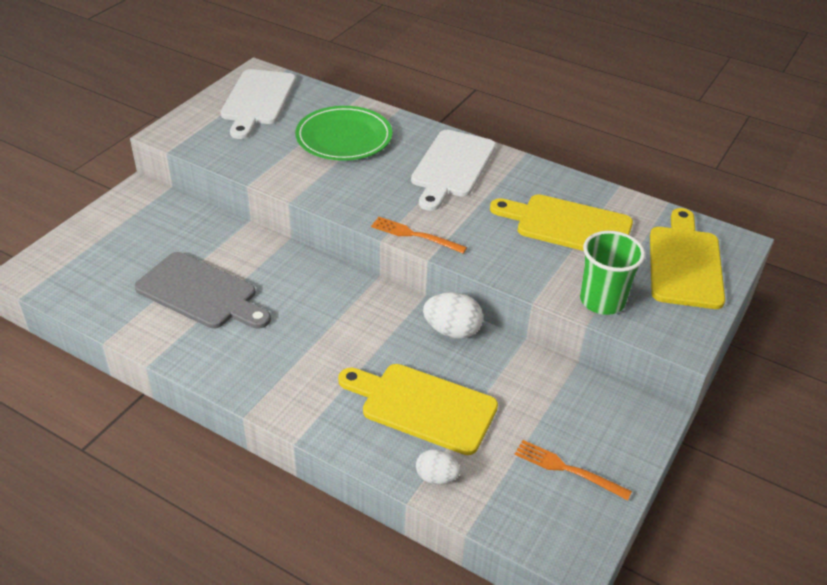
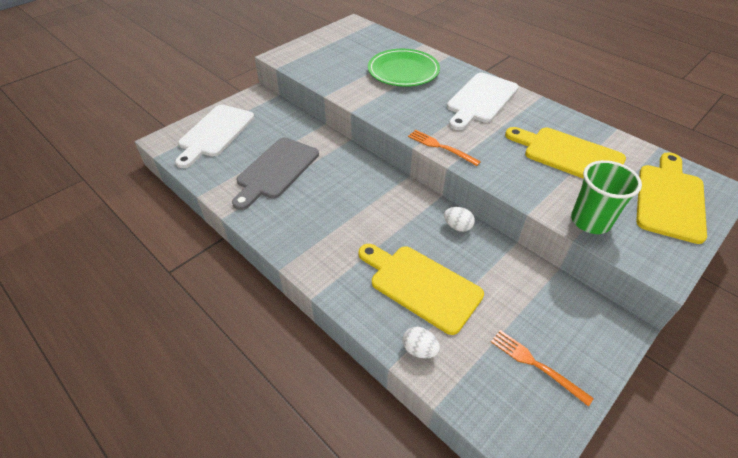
camera: 15 degrees right, 5 degrees up
(201, 293) = (276, 170): grey cutting board -> grey cutting board turned 75 degrees clockwise
(257, 100) = (348, 41): white cutting board -> white cutting board (215, 133)
(452, 331) = (457, 226): white egg -> white egg, size x0.64

